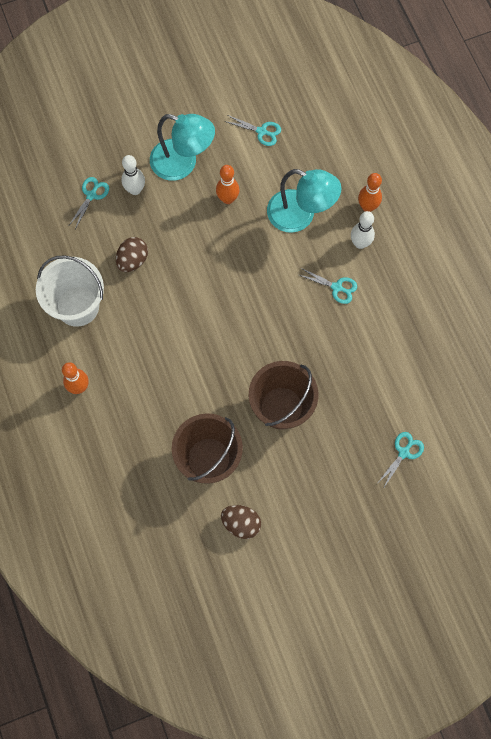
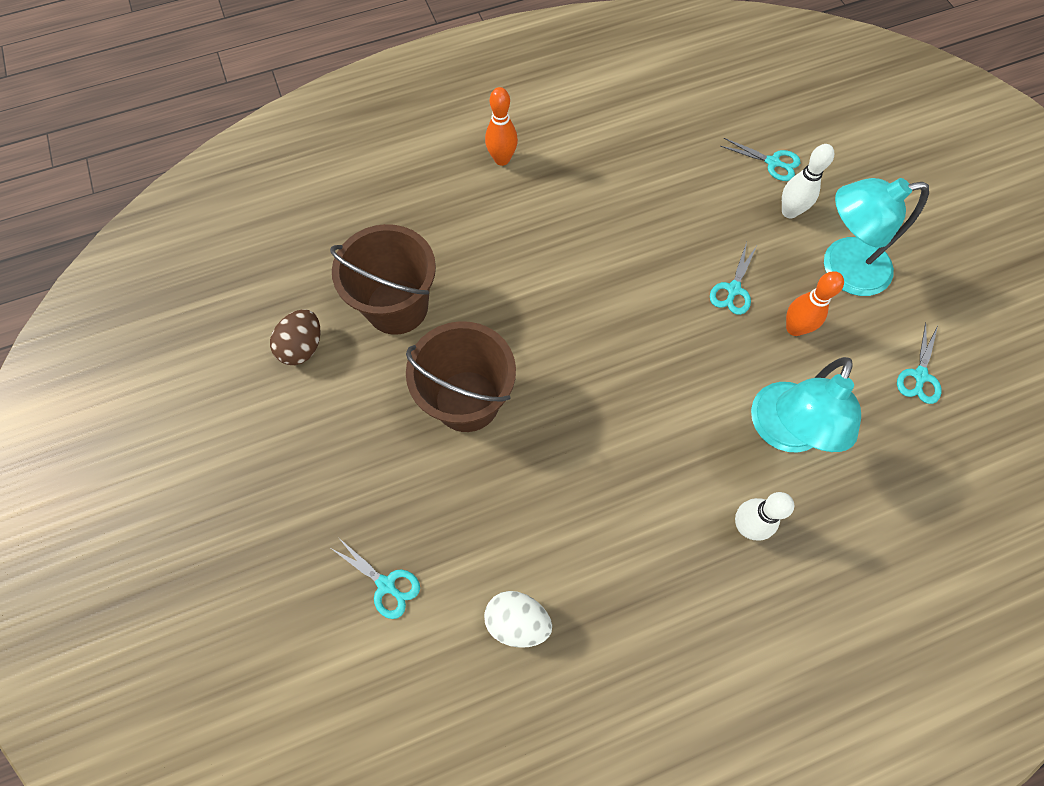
camera: 90 degrees right, 5 degrees down
(77, 306) = (612, 153): white bucket -> none
(133, 260) = (682, 212): brown egg -> none
(182, 163) = (842, 269): turquoise lamp -> turquoise lamp turned 60 degrees clockwise
(337, 287) = (664, 486): turquoise scissors -> turquoise scissors (733, 289)
(367, 207) = (815, 540): orange bowling pin -> none
(421, 375) = (517, 621): none -> white egg

